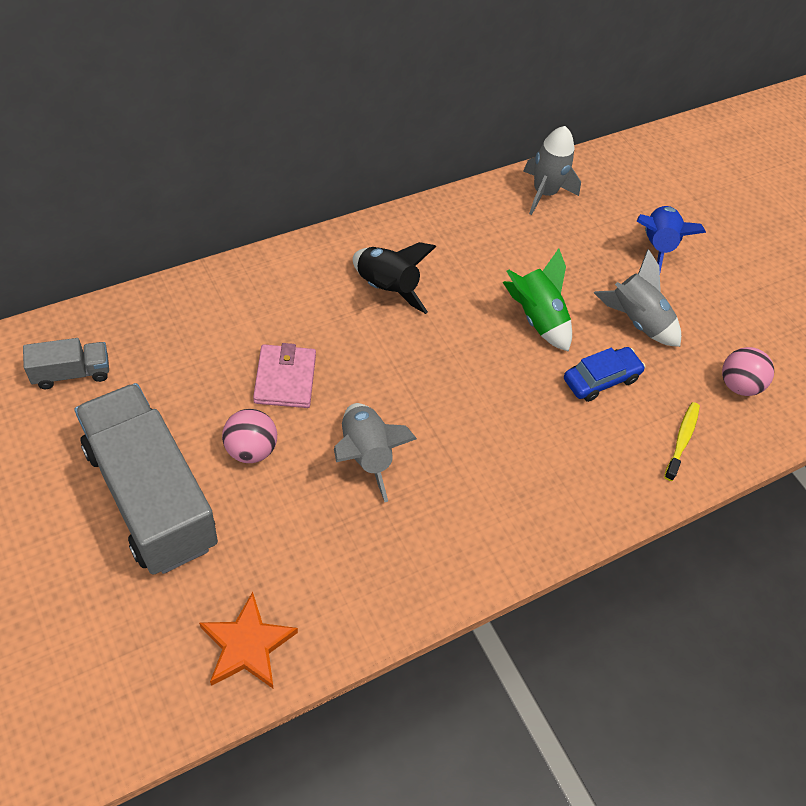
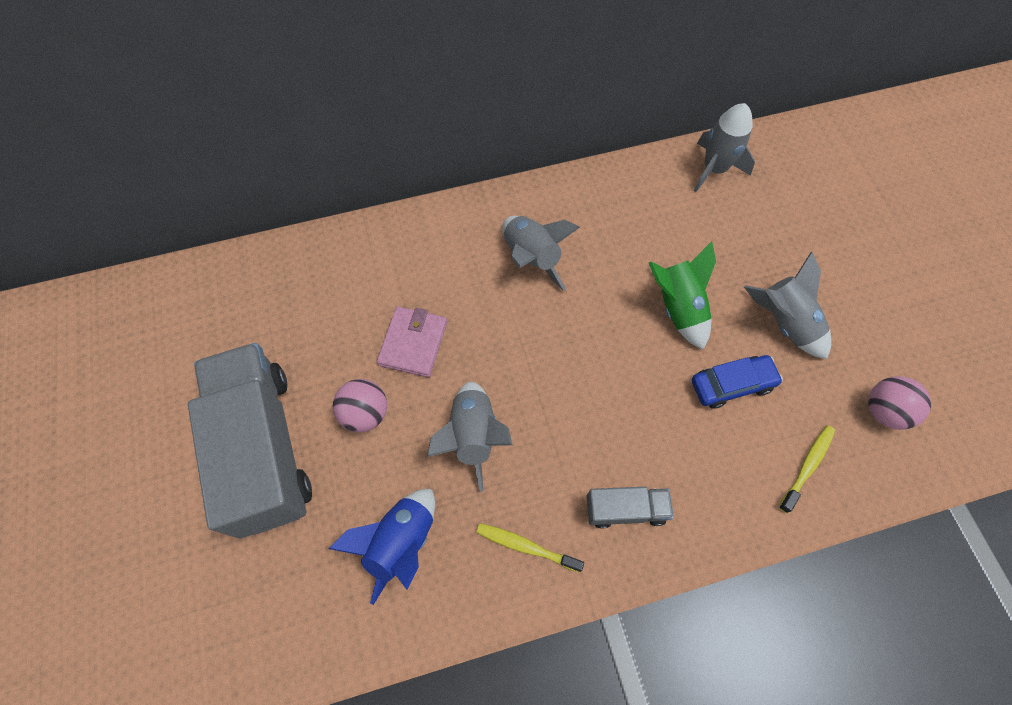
camera: 20 degrees right, 10 degrees up
(72, 373) = (222, 313): grey truck -> grey truck (625, 509)
(247, 645) = (318, 620): orange star -> none
(386, 288) = (531, 258): black rocket -> grey rocket
(439, 546) = (525, 546): none -> yellow toothbrush
(656, 247) = (823, 240): blue rocket -> blue rocket (401, 542)

